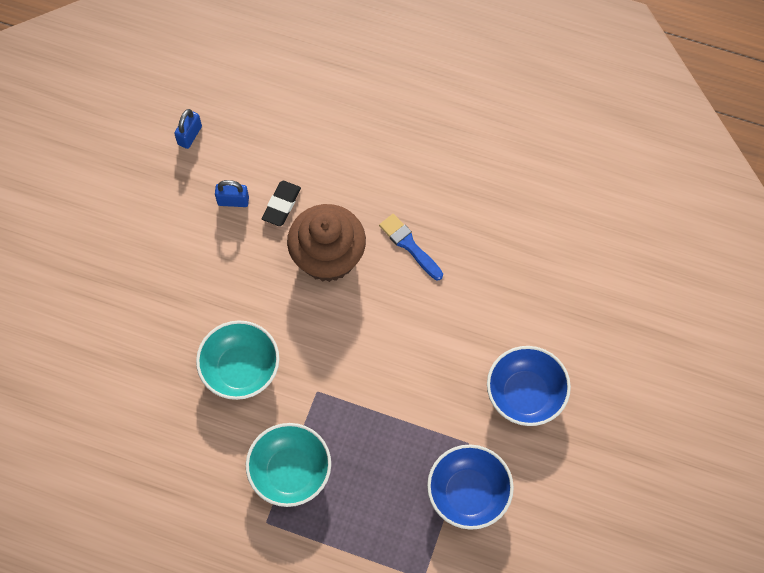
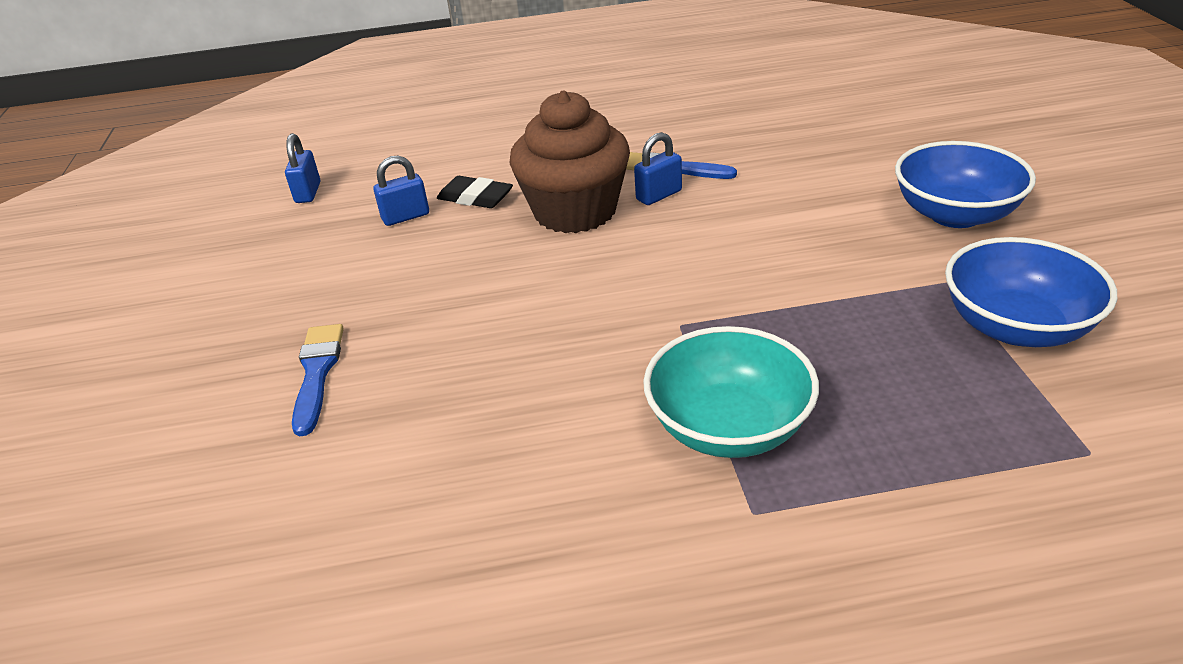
camera: 25 degrees left, 30 degrees down
(131, 319) = (317, 373): none -> blue brush
(240, 369) = (540, 351): turquoise bowl -> none
(281, 205) = (475, 197): black eraser -> black eraser turned 60 degrees counterclockwise
(384, 271) = (659, 195): none -> blue padlock

